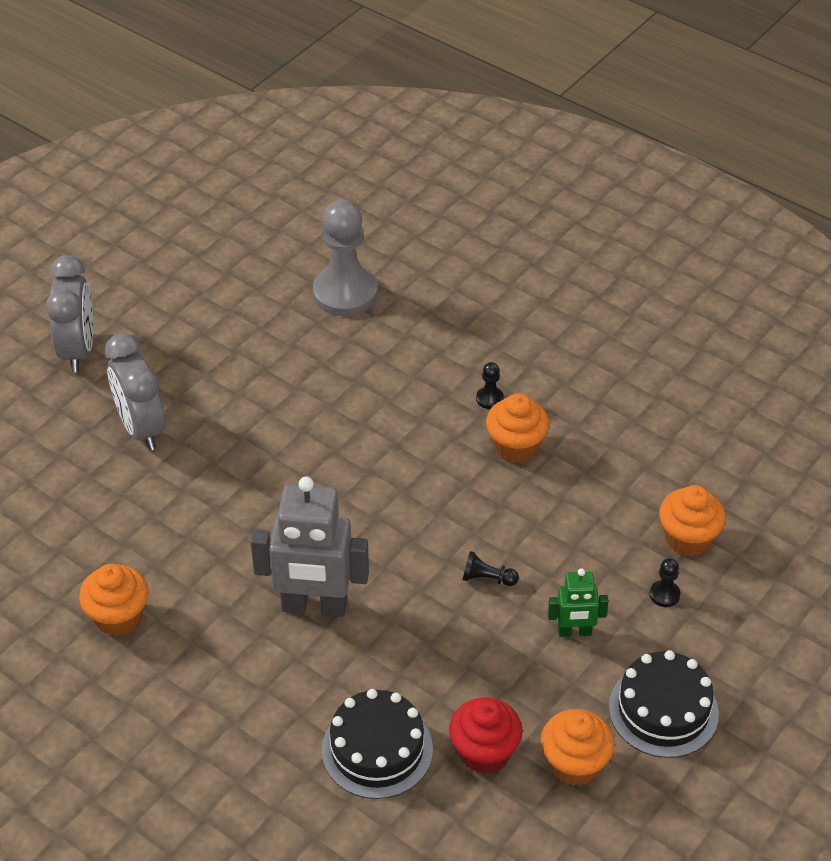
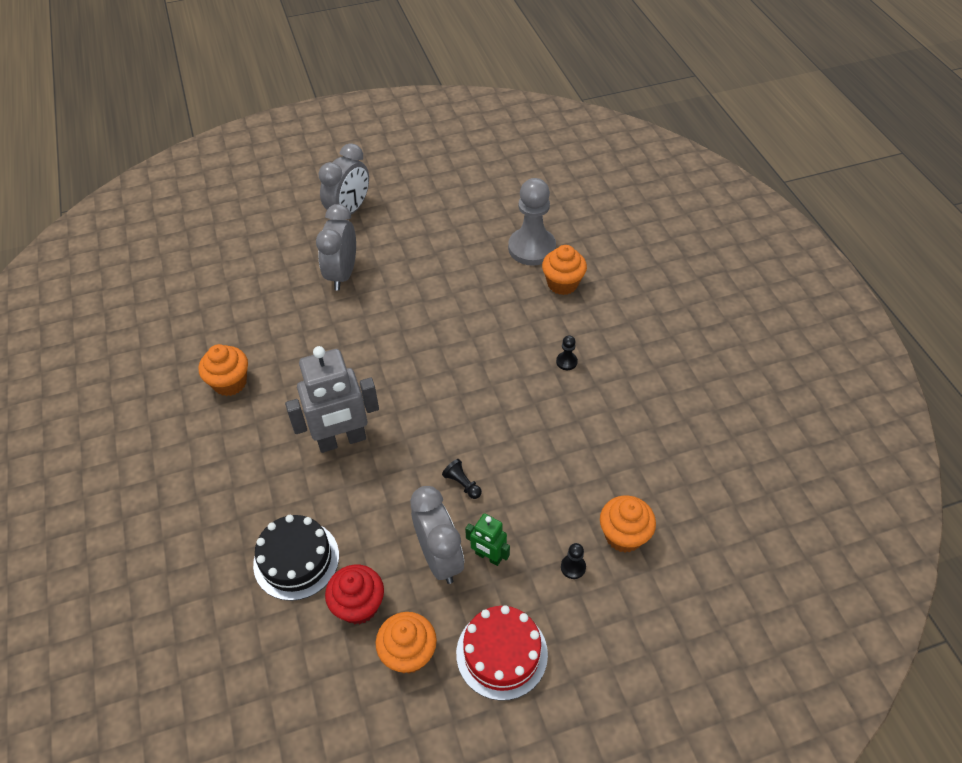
camera: 35 degrees right, 5 degrees up
(314, 606) = (342, 440): grey robot -> grey robot turned 60 degrees counterclockwise
(516, 447) = (557, 403): orange cupcake -> orange cupcake (562, 284)
(527, 661) = (440, 557): none -> grey clock
(663, 710) = (501, 653): black cake -> red cake

